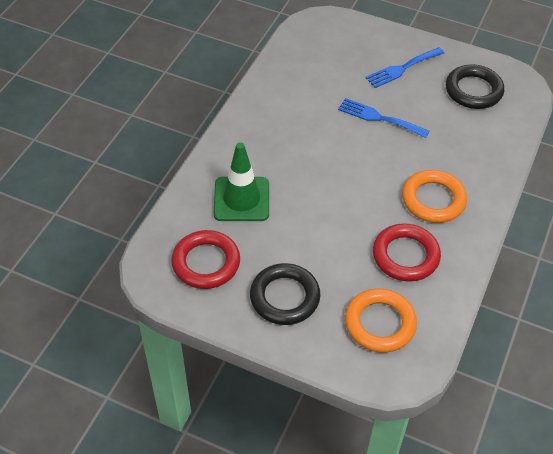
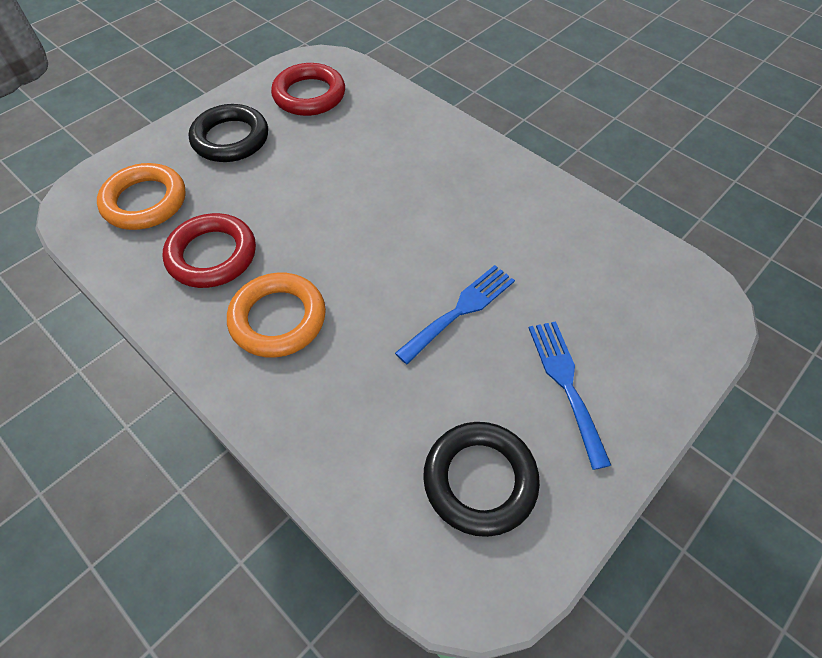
camera: 110 degrees right, 5 degrees up
(241, 199) = (378, 137): green traffic cone -> none

